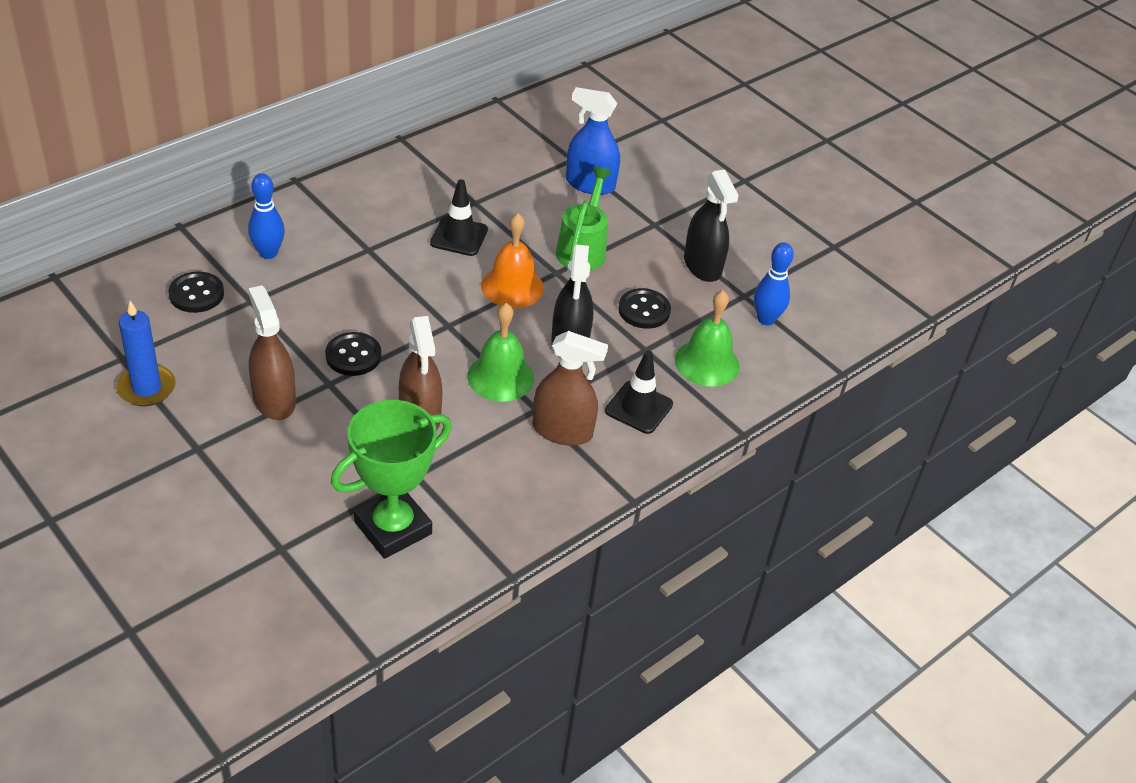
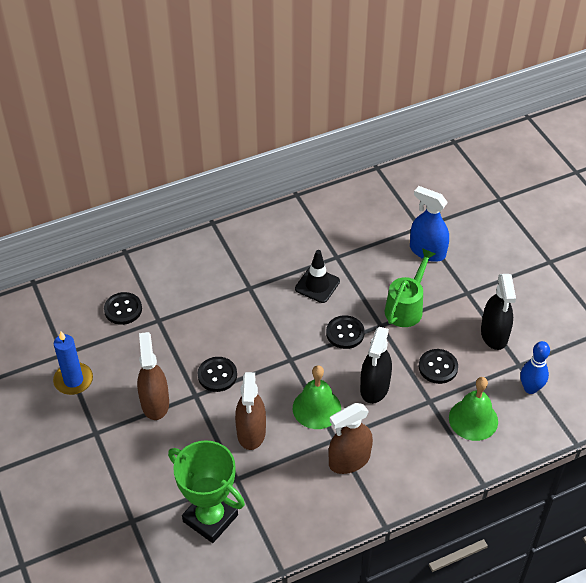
camera: 20 degrees right, 5 degrees up
(268, 253) = (179, 282): blue bowling pin -> none
(393, 528) = (210, 518): green trophy -> green trophy turned 60 degrees clockwise
(512, 286) = (345, 333): orange bell -> black button
(562, 431) = (349, 460): brown spray bottle -> brown spray bottle turned 120 degrees clockwise
(639, 408) = (411, 450): black traffic cone -> none

